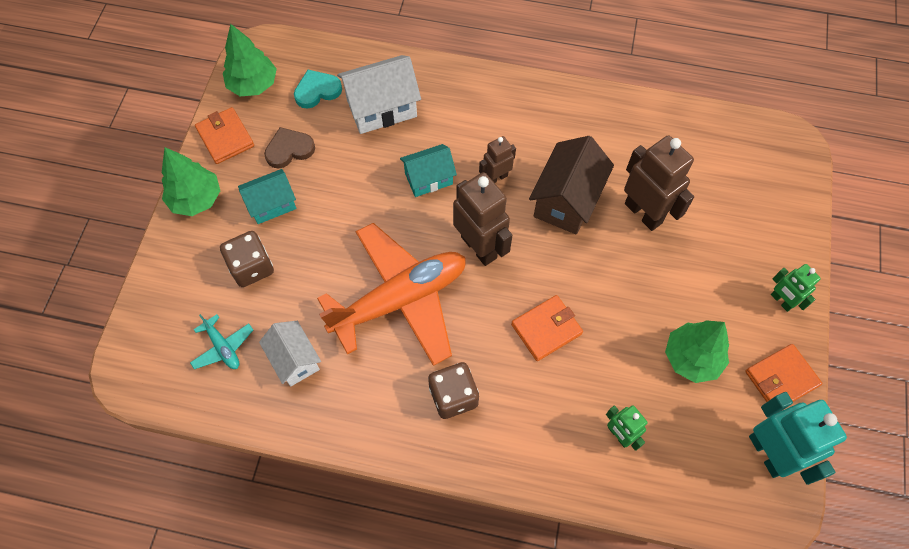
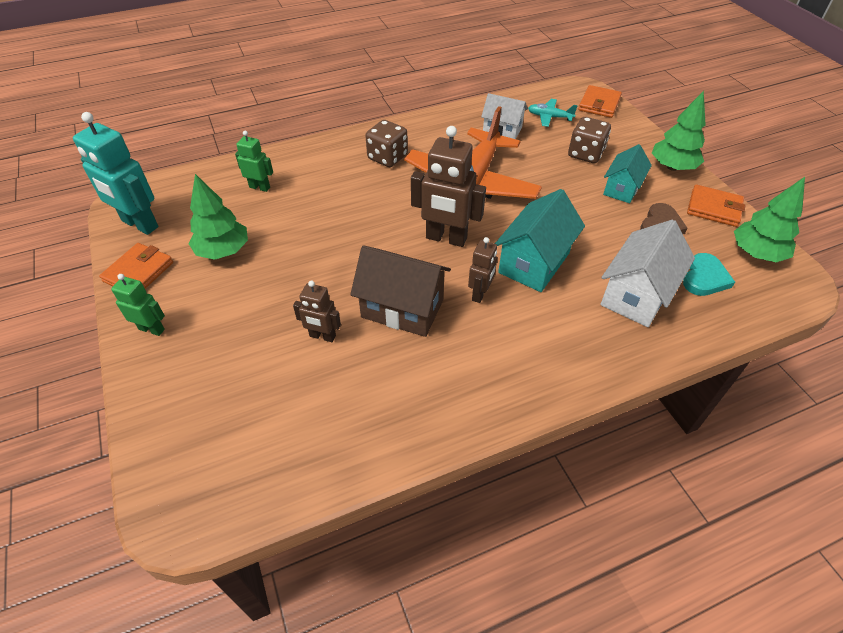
camera: 145 degrees right, 15 degrees down
(428, 179) = (534, 263): turquoise house -> turquoise house, size x1.54
(546, 329) = (351, 216): orange wallet -> orange wallet (599, 104)
(566, 200) = (402, 308): brown house -> brown house turned 60 degrees counterclockwise
(643, 213) = (322, 336): brown robot -> brown robot, size x0.55

